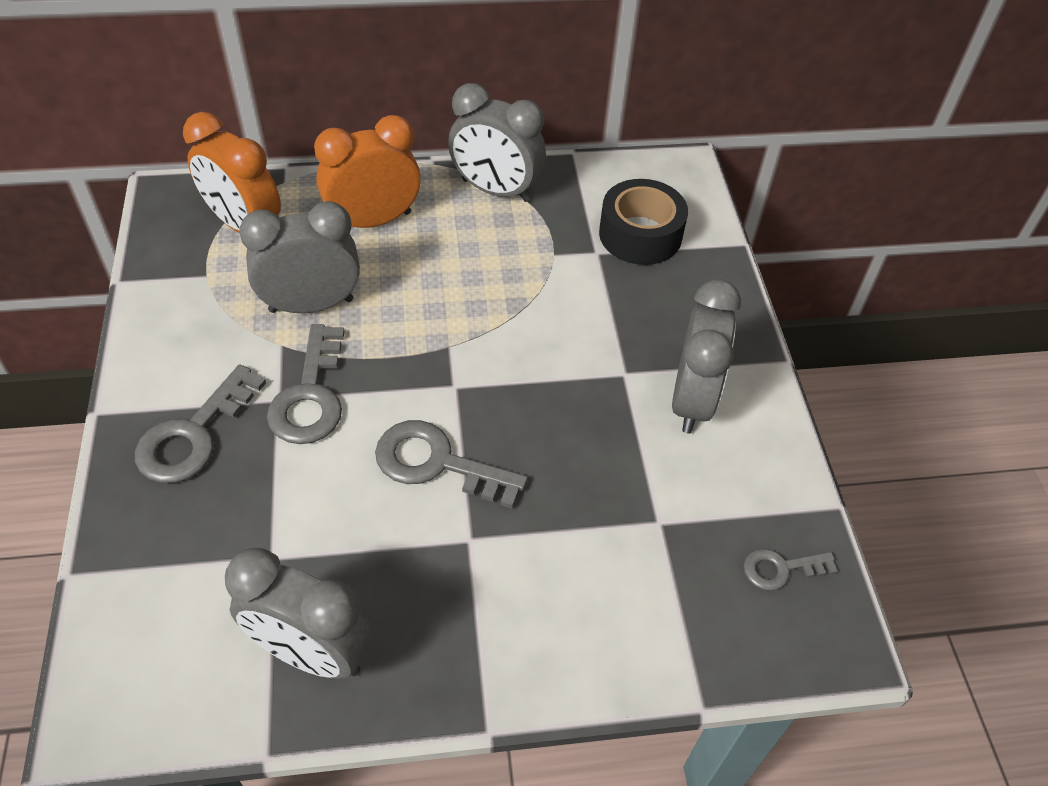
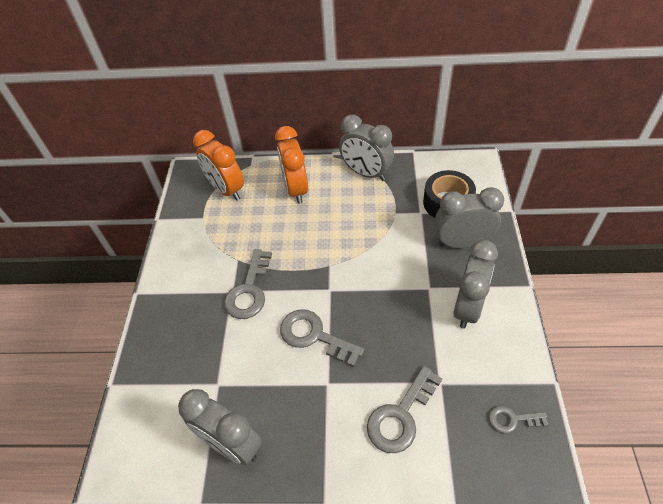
camera: 15 degrees right, 0 degrees up
(194, 434) = (185, 309): grey key -> grey key (400, 415)
(311, 305) = (256, 237): grey clock -> grey clock (462, 243)
(373, 221) = (296, 189): orange clock -> orange clock turned 90 degrees counterclockwise

